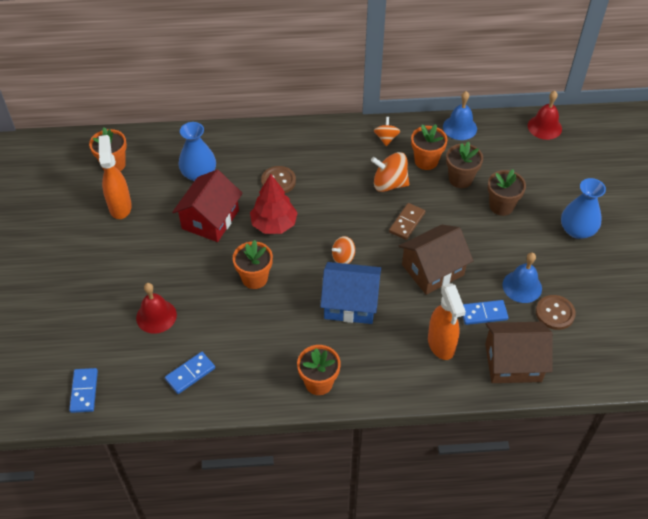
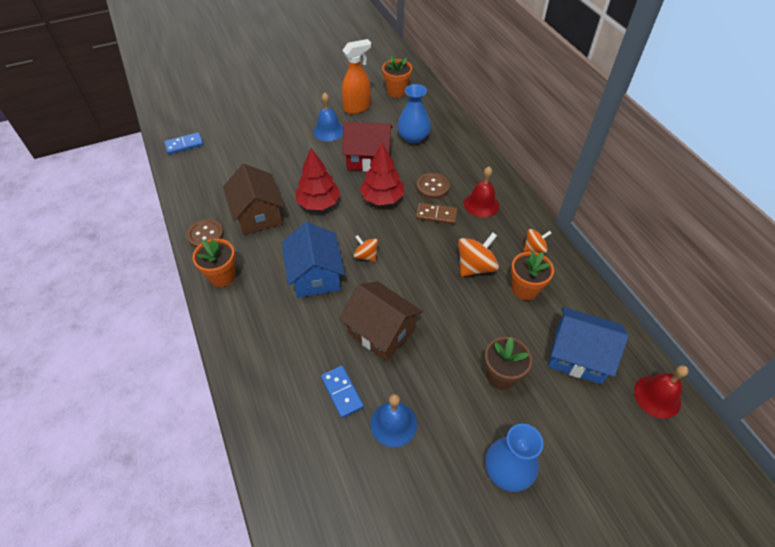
camera: 70 degrees right, 0 degrees up
(156, 316) = (261, 159): red bell -> red bell (481, 204)
(190, 374) = (212, 194): blue domino -> none
(254, 278) = (318, 203): orange flower pot -> red tree
(389, 184) = (475, 266): orange spinning top -> orange spinning top turned 60 degrees clockwise
(406, 222) = (432, 294): brown domino -> brown domino (436, 215)
(441, 345) = (290, 362): orange spray bottle -> none
(460, 127) = (594, 308): blue bell -> blue bell (328, 131)
(460, 179) = (518, 326): brown flower pot -> none
(498, 154) = (578, 355): none -> blue house
(513, 362) = (286, 436): brown house -> brown house (258, 214)
(555, 313) = (368, 468): brown button -> brown button (205, 235)

